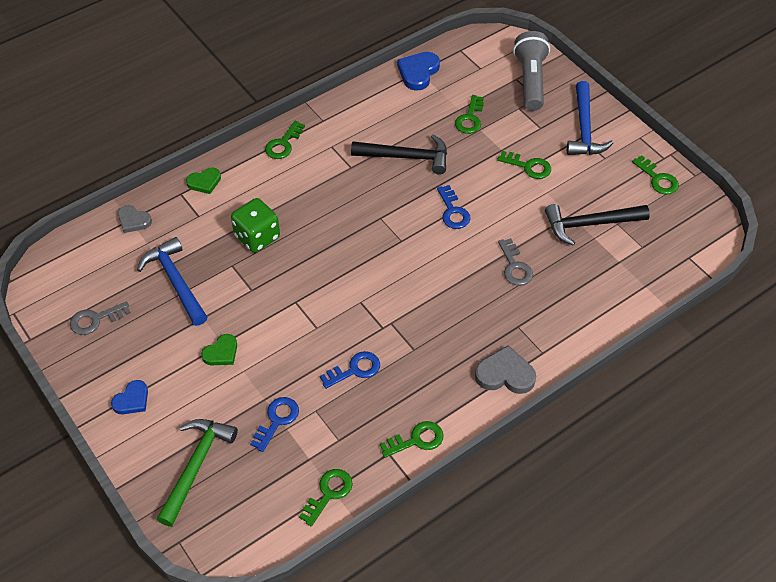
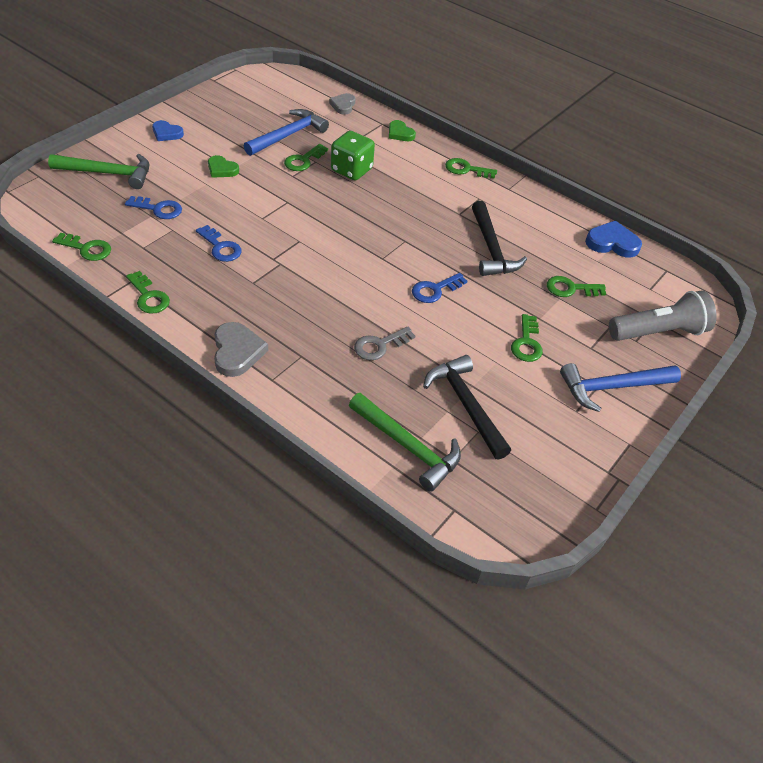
camera: 70 degrees right, 5 degrees down
(95, 320) = (239, 104): grey key -> none
(627, 272) = (408, 446): none -> green hammer
(658, 179) = (569, 467): green key -> green key (303, 160)

